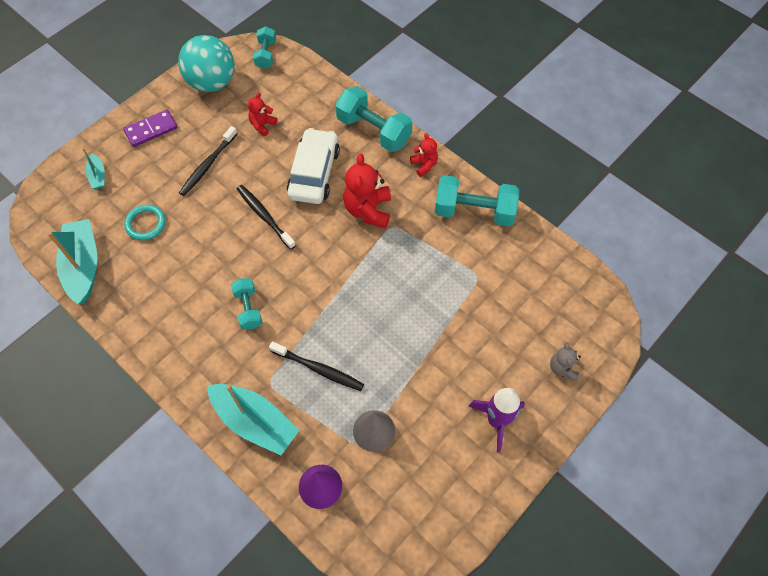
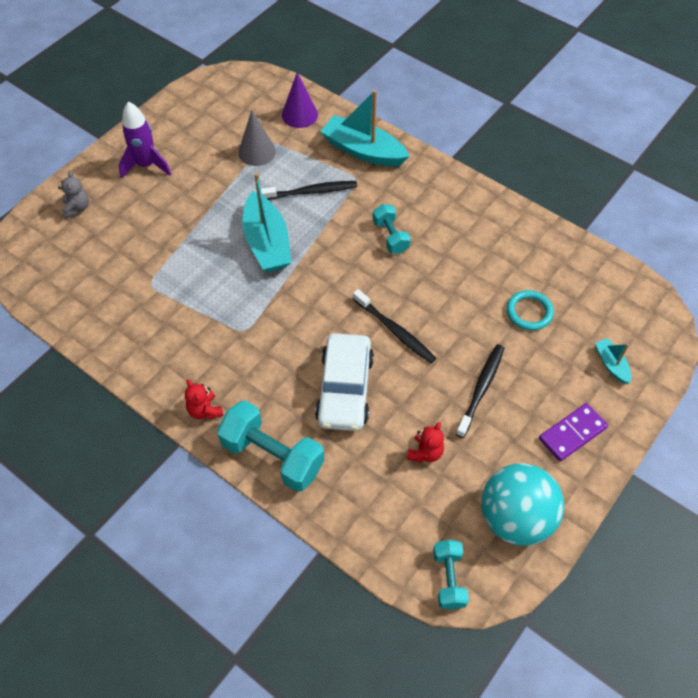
camera: 175 degrees right, 5 degrees down
(83, 266) = (577, 263): turquoise boat -> turquoise boat (267, 243)
(319, 369) = (311, 192): black toothbrush -> black toothbrush turned 150 degrees clockwise
(368, 210) = (273, 347): red teddy bear -> none
(474, 211) = (146, 355): turquoise dumbbell -> none

